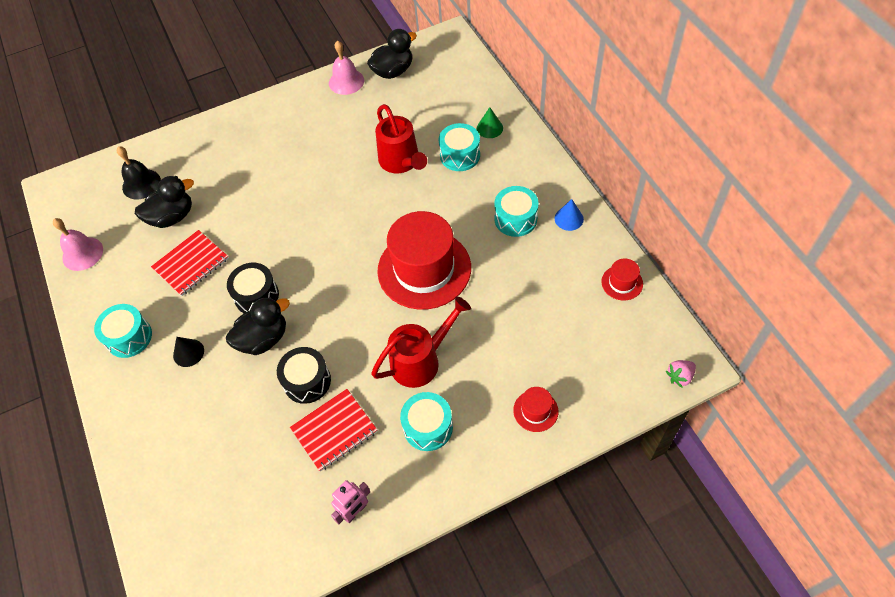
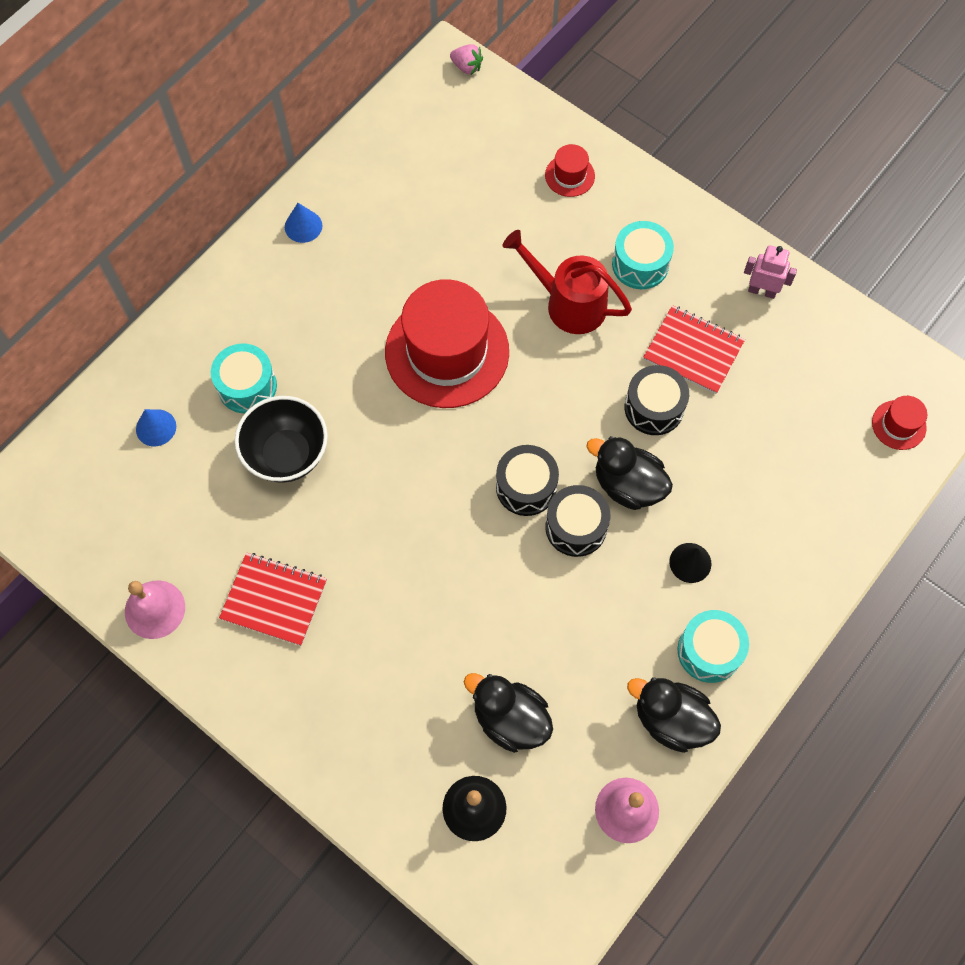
camera: 120 degrees left, 10 degrees up
(191, 264) = (570, 640): red notebook -> red notebook (274, 599)
(301, 278) = (526, 487): none -> black drum
(393, 71) = (110, 549): black duck -> black duck (671, 719)
(402, 162) = (287, 454): red watering can -> black bowl
(456, 106) = (156, 427): none -> blue cone
(489, 128) = (183, 369): green cone -> none
(515, 219) = (328, 282): turquoise drum -> none
(622, 283) = (373, 147): red hat -> red hat (898, 425)

